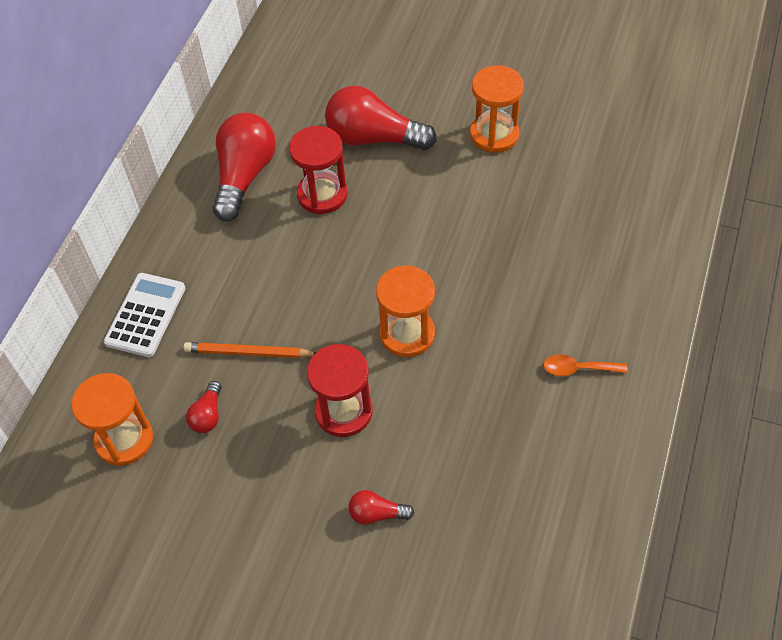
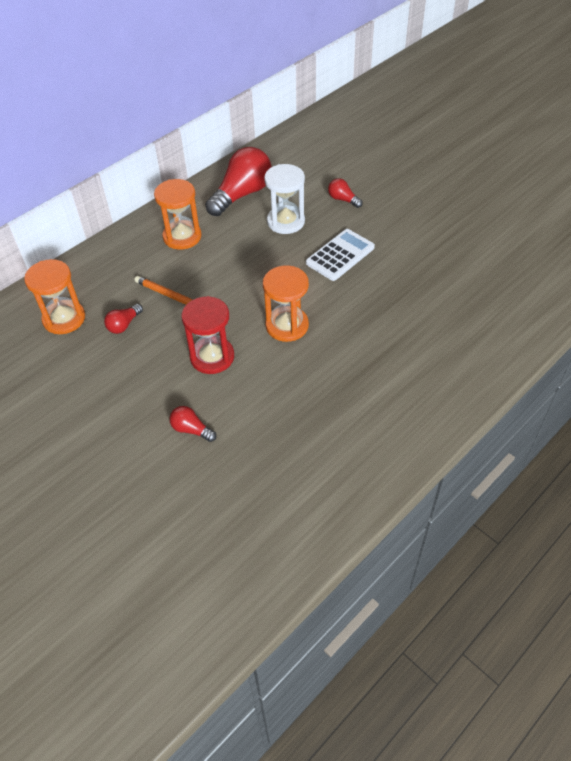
camera: 25 degrees right, 5 degrees down
(145, 315) = (126, 252): white calculator -> white calculator (340, 255)
(322, 194) = (285, 221): red hourglass -> white hourglass
(373, 138) = (343, 199): red light bulb -> red light bulb, size x0.47
(494, 135) = (430, 224): orange hourglass -> orange hourglass (182, 237)
(578, 369) = (396, 394): orange spoon -> none

